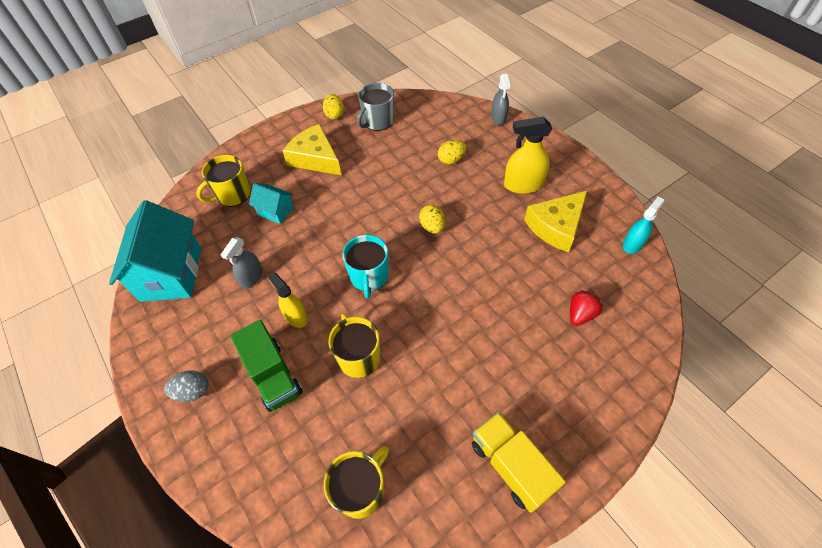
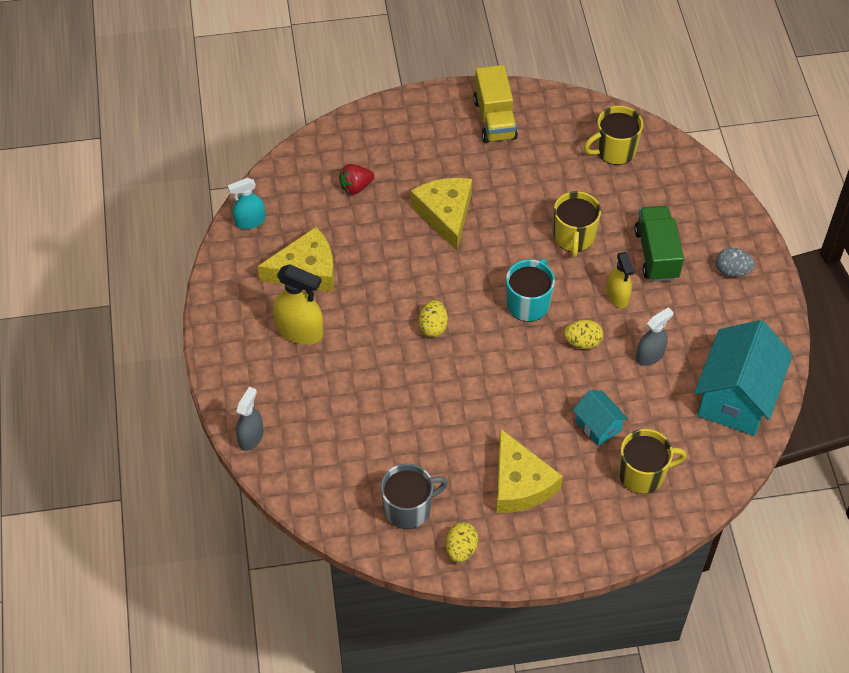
camera: 155 degrees left, 0 degrees up
(451, 160) = (355, 401): yellow egg -> yellow egg (582, 342)
(485, 325) = (445, 214): none -> yellow cheese

